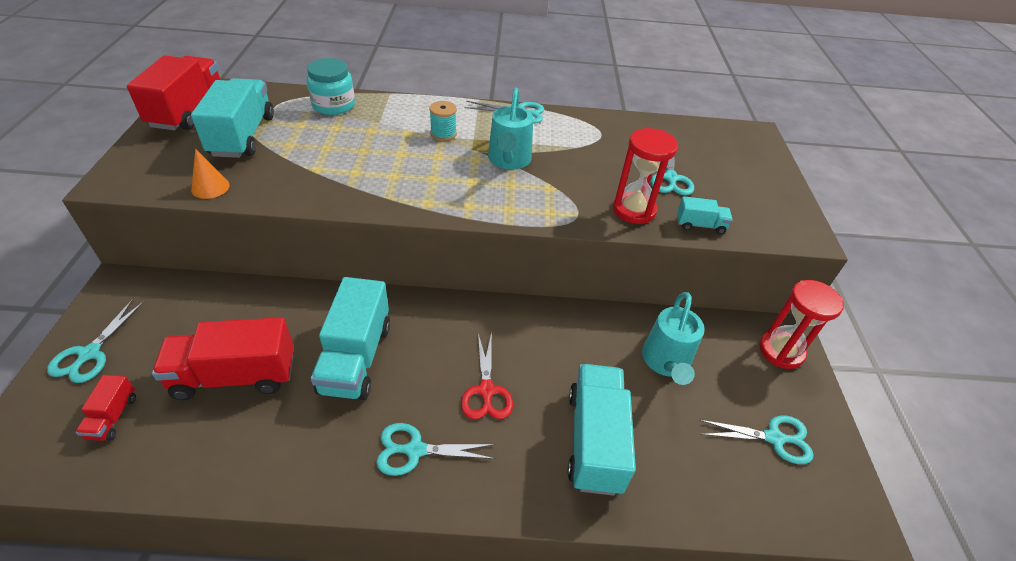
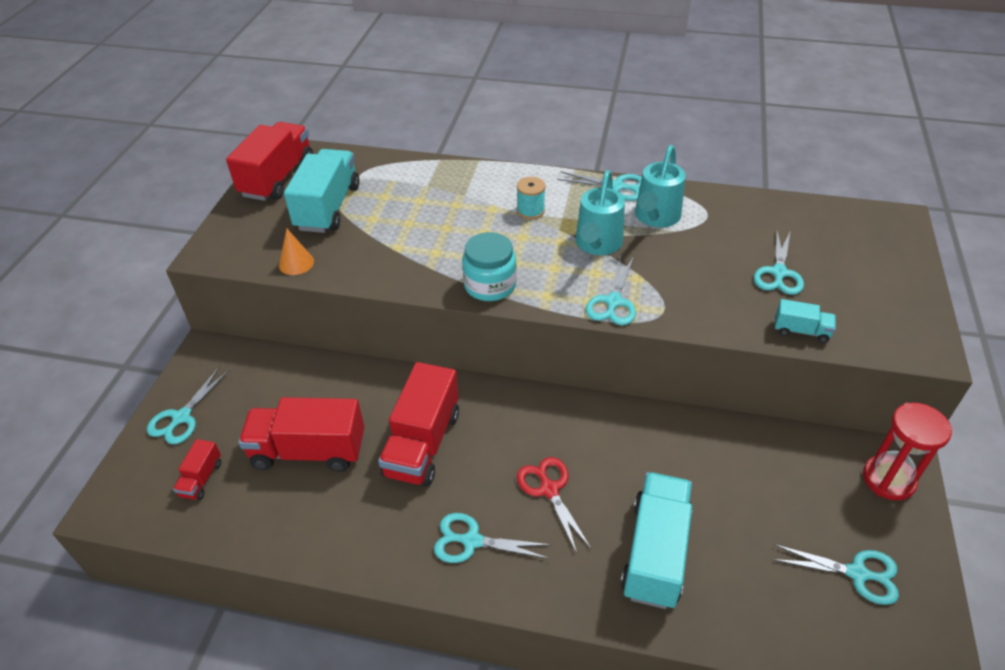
camera: 15 degrees right, 0 degrees up
(333, 105) = (419, 174): turquoise jar -> turquoise jar (490, 285)
(356, 357) = (423, 443): turquoise truck -> red truck
(486, 390) = (549, 490): red scissors -> red scissors turned 150 degrees clockwise
(531, 209) = (613, 302): none -> turquoise scissors
(634, 210) = (727, 309): red hourglass -> none
(666, 363) = (749, 479): turquoise watering can -> turquoise watering can (655, 217)

